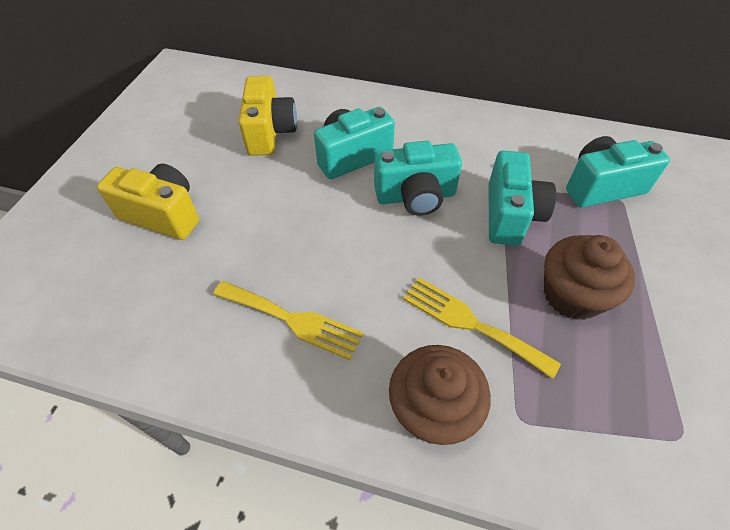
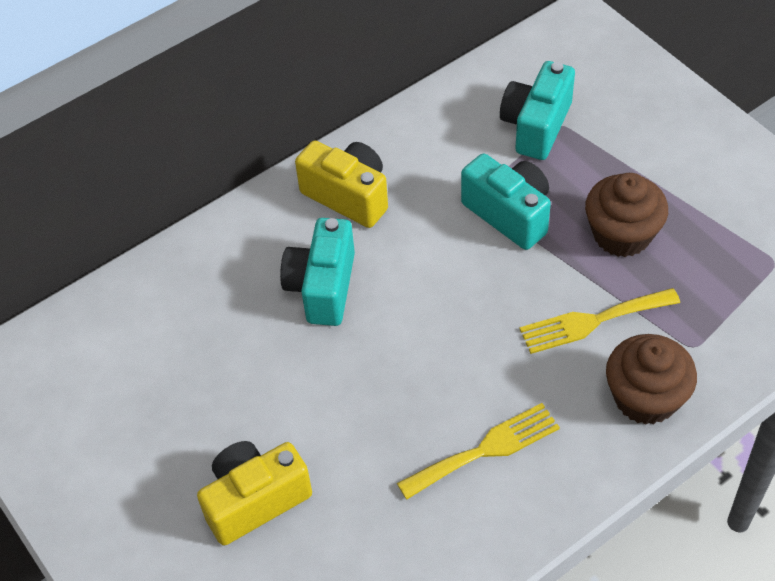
camera: 50 degrees left, 0 degrees up
(270, 132) = (214, 340): yellow camera -> yellow camera (348, 196)
(415, 196) = (424, 269): turquoise camera -> none

